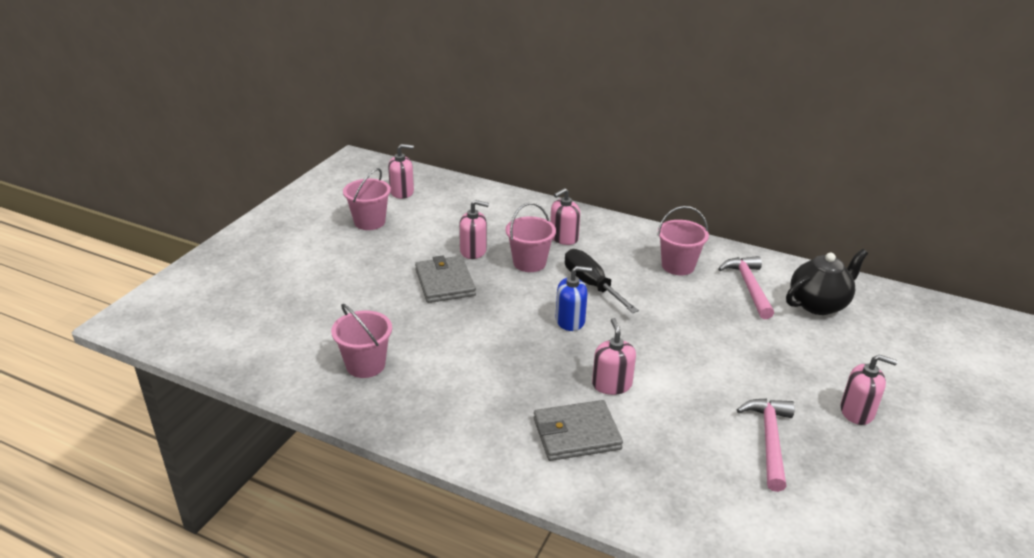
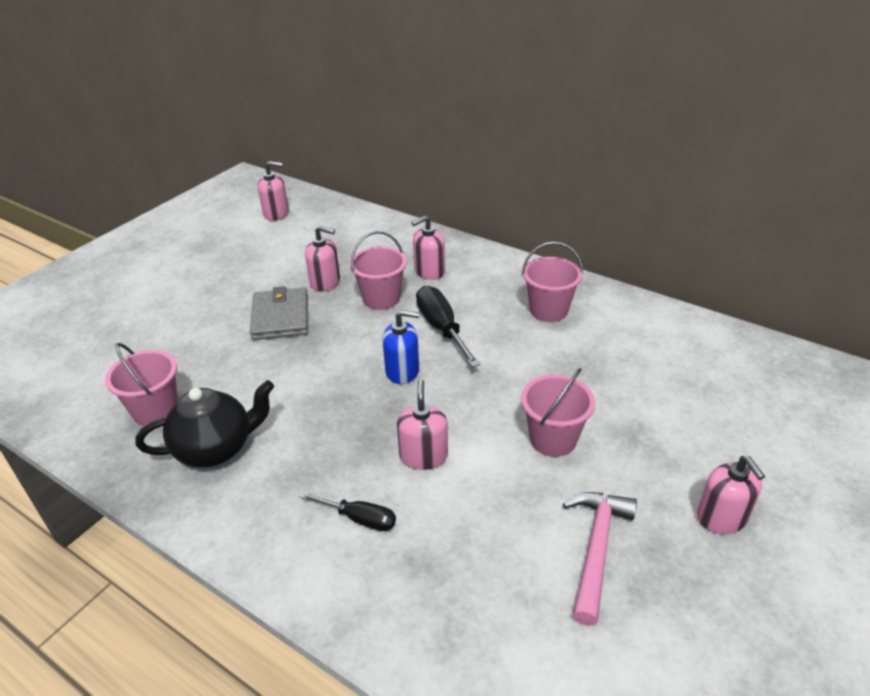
camera: 10 degrees right, 5 degrees up
(369, 222) = (229, 245): pink bucket -> pink bucket (553, 439)
(576, 434) = (359, 519): grey wallet -> black screwdriver
(749, 287) = (626, 340): pink hammer -> none
(818, 304) = (706, 367): black teapot -> black teapot (216, 448)
(857, 411) = (722, 517): pink soap dispenser -> pink soap dispenser turned 45 degrees clockwise

